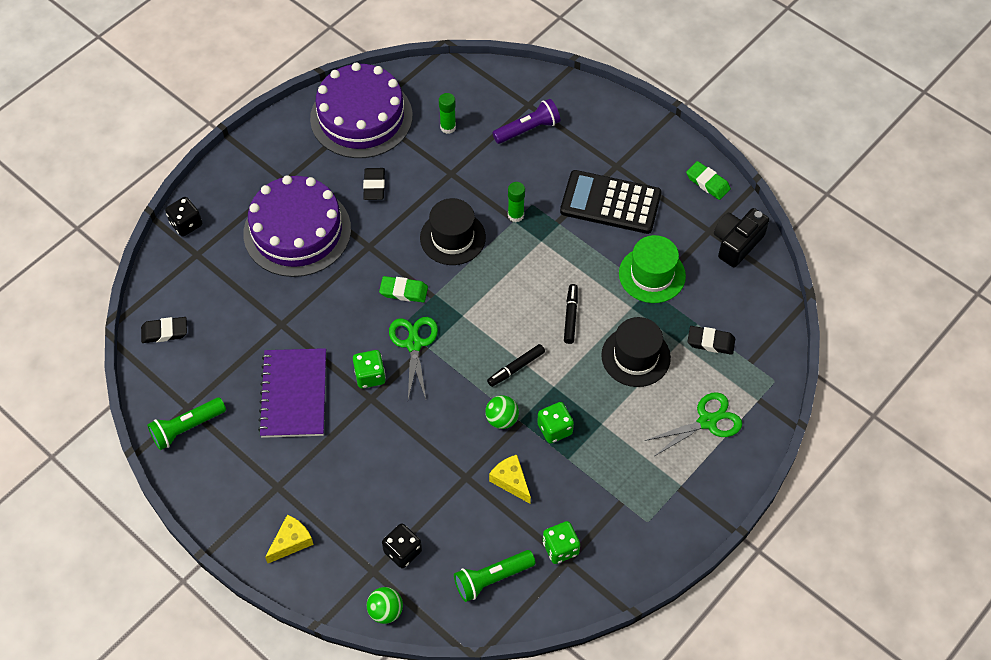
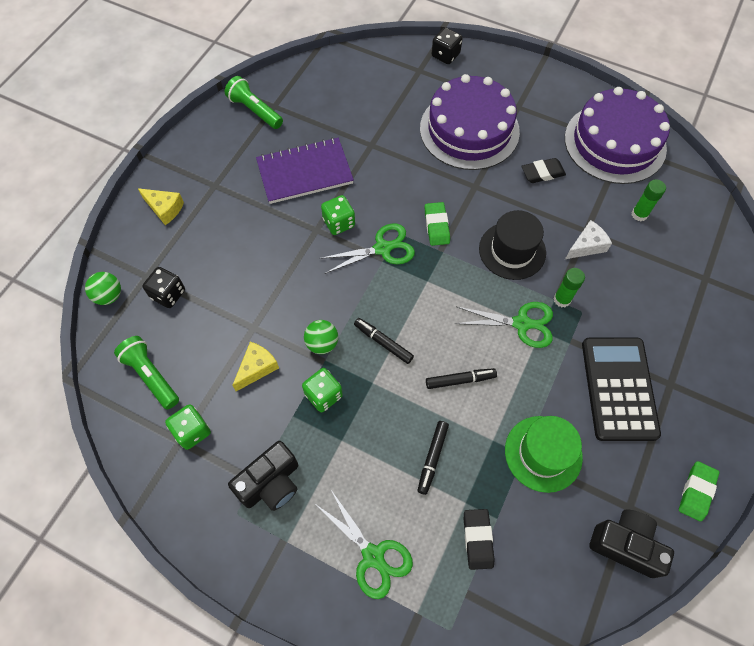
camera: 75 degrees right, 5 degrees up
(164, 332) = (338, 72): black eraser -> none
(467, 178) = (586, 246): none -> white cheese
(528, 129) = (674, 286): purple flashlight -> none
(530, 253) = (521, 323): none -> green scissors
(627, 488) = (271, 483): none -> black camera
(635, 356) = (432, 458): black hat -> black marker

